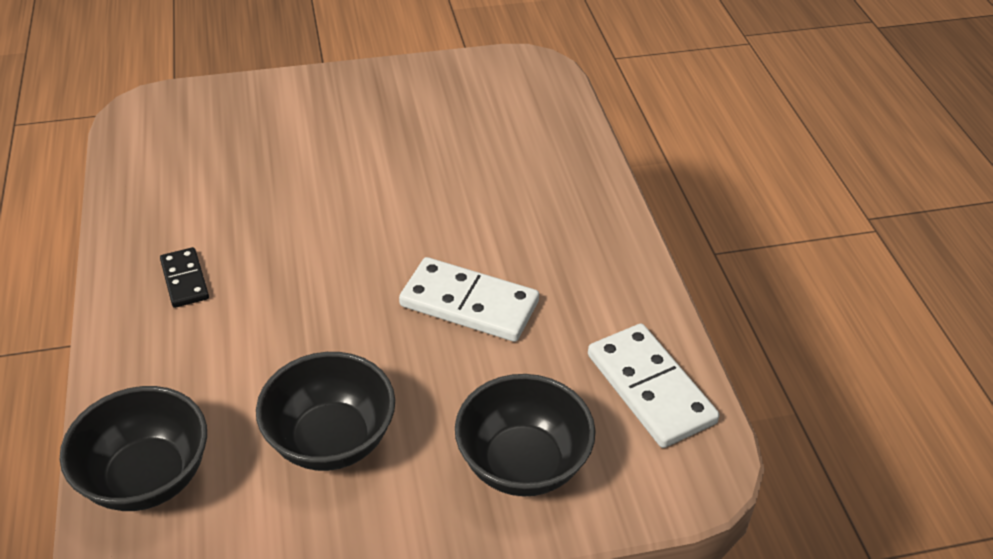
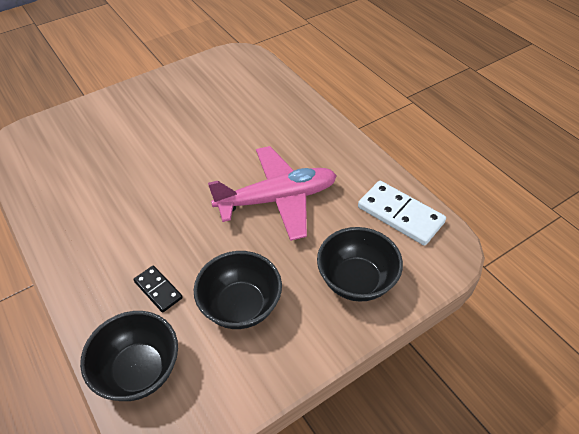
camera: 20 degrees left, 5 degrees up
(185, 280) = (97, 239): black domino -> black domino (158, 290)
(469, 303) = (277, 199): white domino -> pink plane

